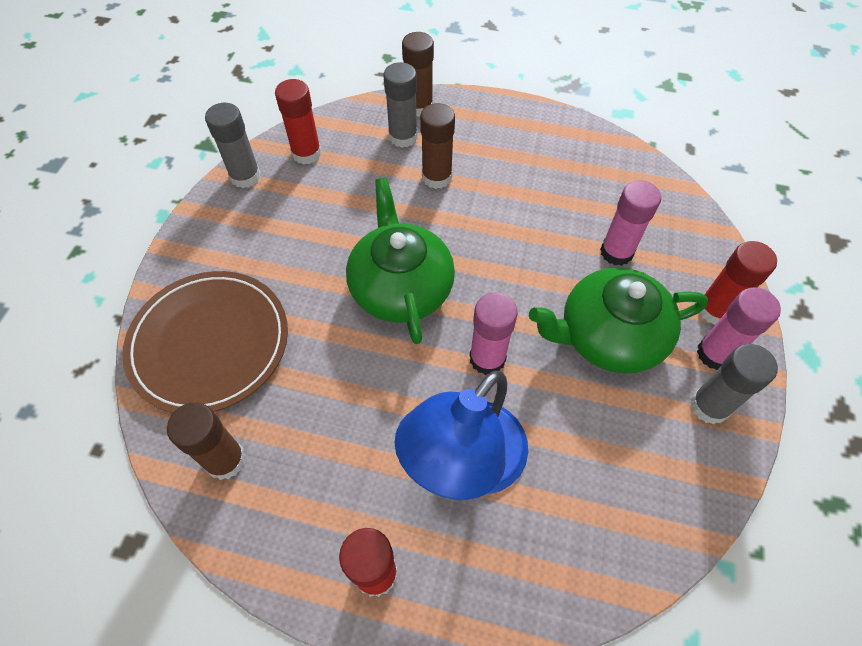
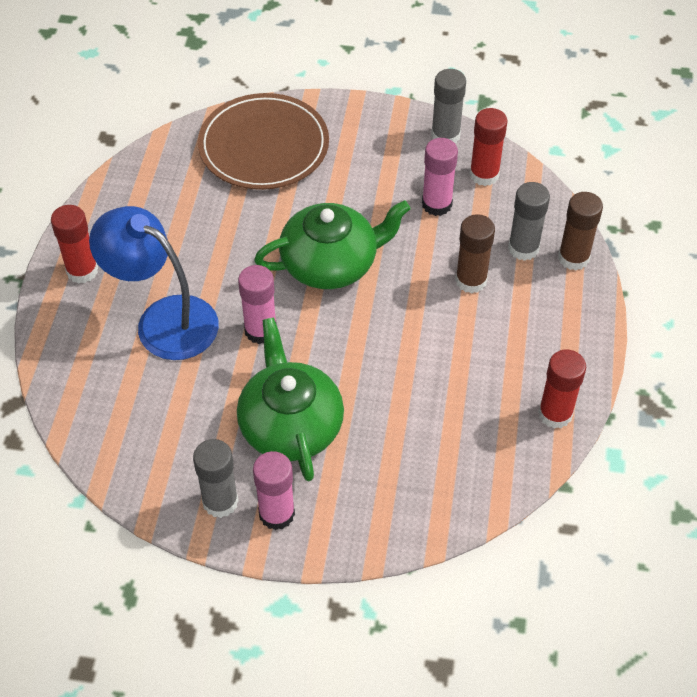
camera: 85 degrees right, 5 degrees down
(225, 460) = (166, 174): brown glue stick -> none
(616, 252) = (392, 437): pink glue stick -> pink glue stick (436, 204)
(714, 310) = (328, 520): red glue stick -> red glue stick (555, 414)

